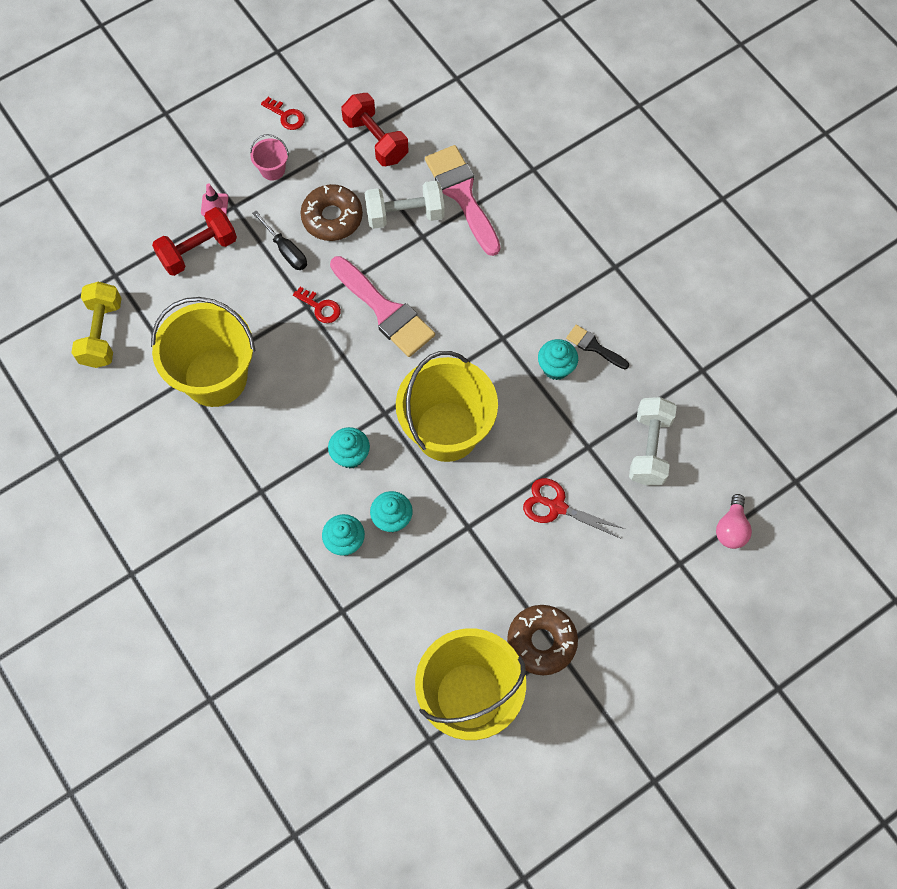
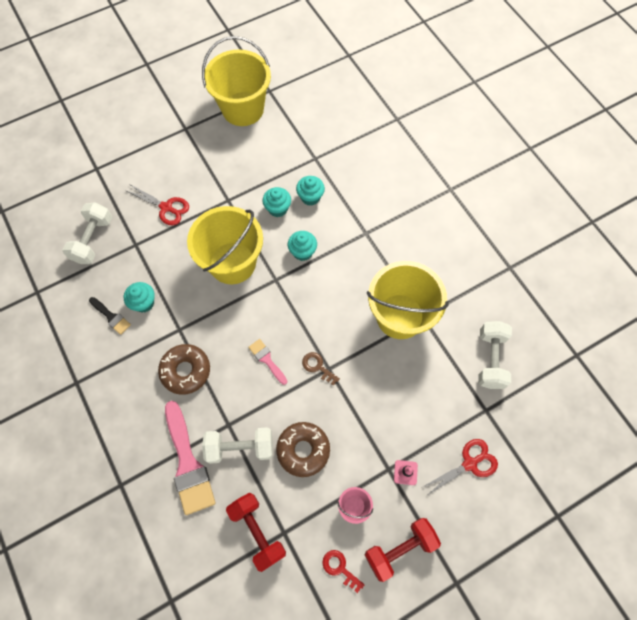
camera: 175 degrees left, 0 degrees up
(102, 333) = (490, 359): yellow dumbbell -> white dumbbell
(140, 219) = (469, 464): none -> red scissors
(198, 251) = (418, 427): red dumbbell -> red dumbbell (400, 548)
(286, 250) = (344, 421): black screwdriver -> none
(320, 307) = (317, 367): red key -> brown key
(385, 310) = (267, 360): pink brush -> pink brush, size x0.50
(541, 642) = (194, 133): brown donut -> brown donut (185, 371)
(731, 528) = (56, 186): pink light bulb -> none

